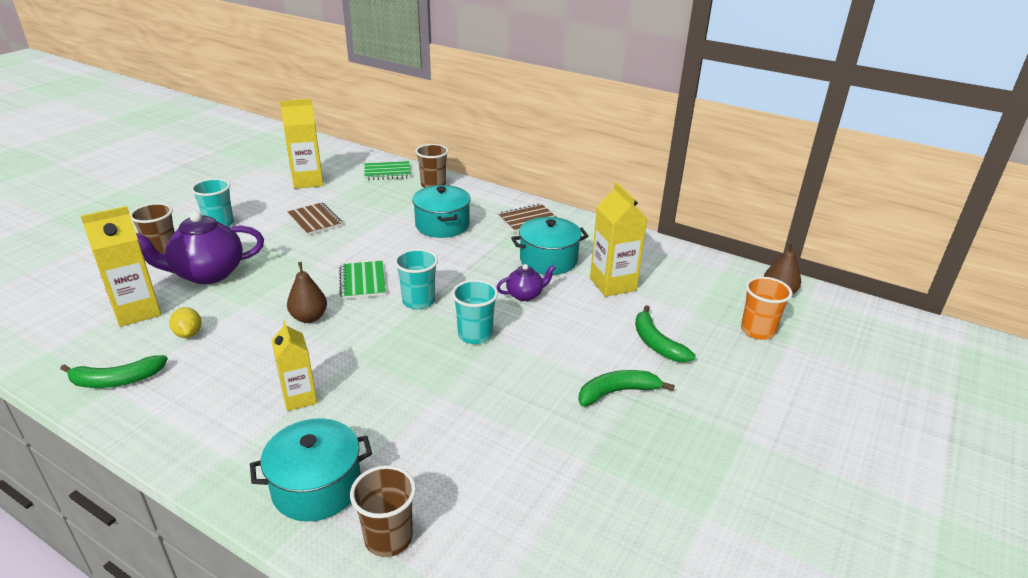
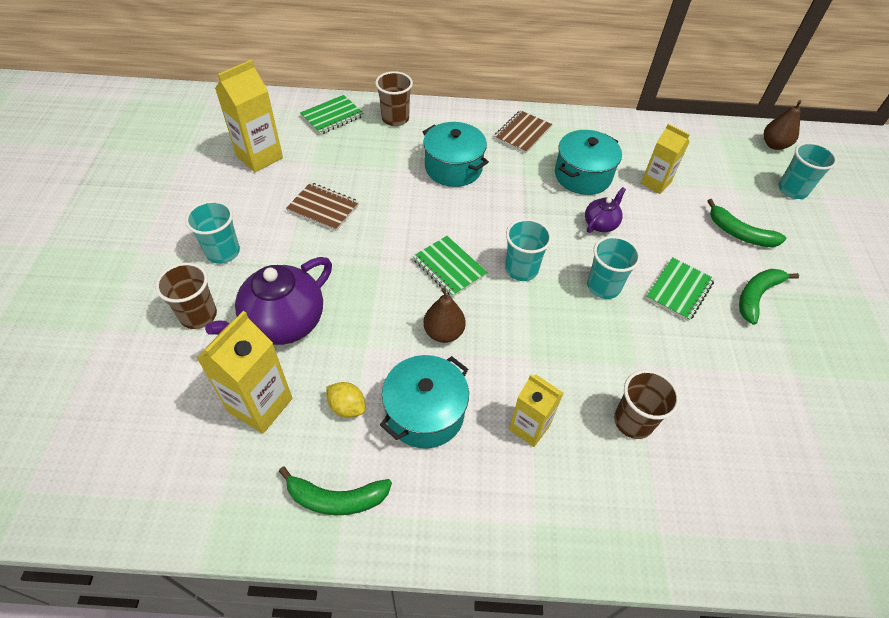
camera: 30 degrees left, 20 degrees up
(117, 380) = (336, 498): green banana -> green banana turned 45 degrees clockwise
(317, 487) = (637, 509): turquoise pot -> turquoise pot (425, 413)
(388, 538) = (735, 525): brown cup -> brown cup (633, 421)
(543, 361) = (679, 290): none -> green notebook
(613, 284) = (655, 183): yellow carton -> yellow carton, size x0.66
(757, 331) = (792, 190): orange cup -> turquoise cup

